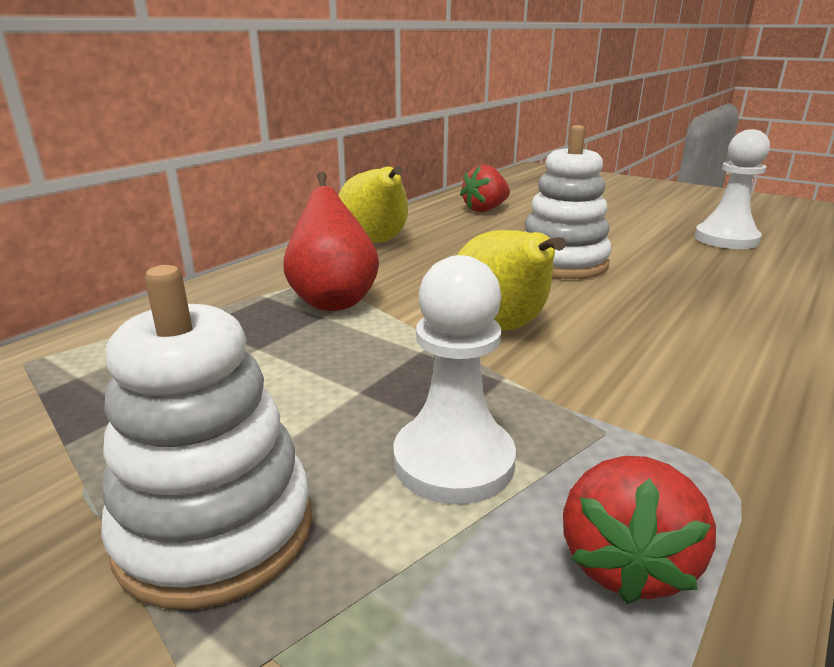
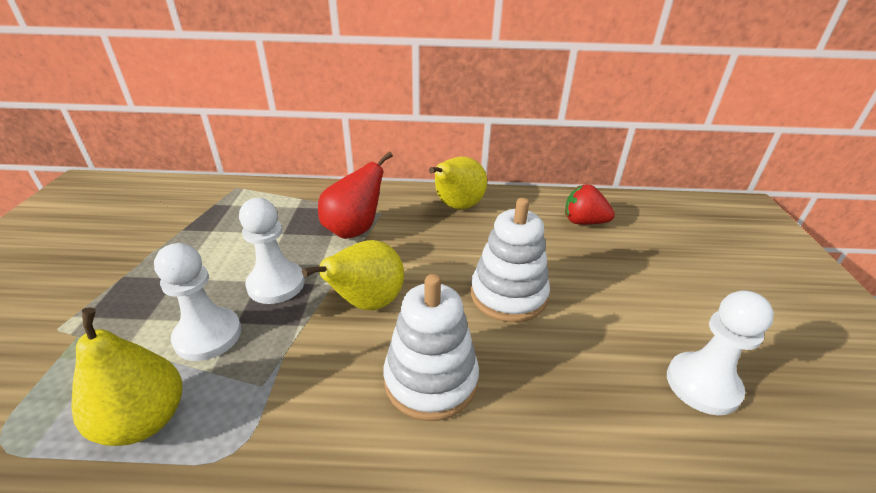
camera: 55 degrees right, 10 degrees up
(216, 529) = (140, 291): white stacking toy -> white stacking toy (431, 380)
(387, 378) = (276, 284): none -> white pawn
(625, 562) = (145, 420): red strawberry -> yellow pear

